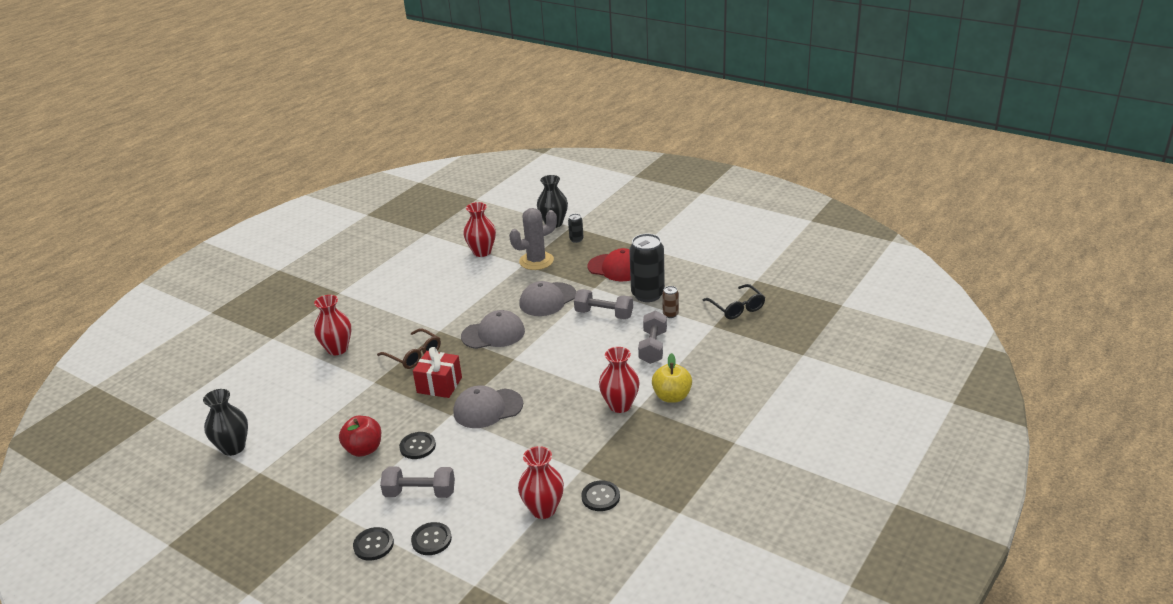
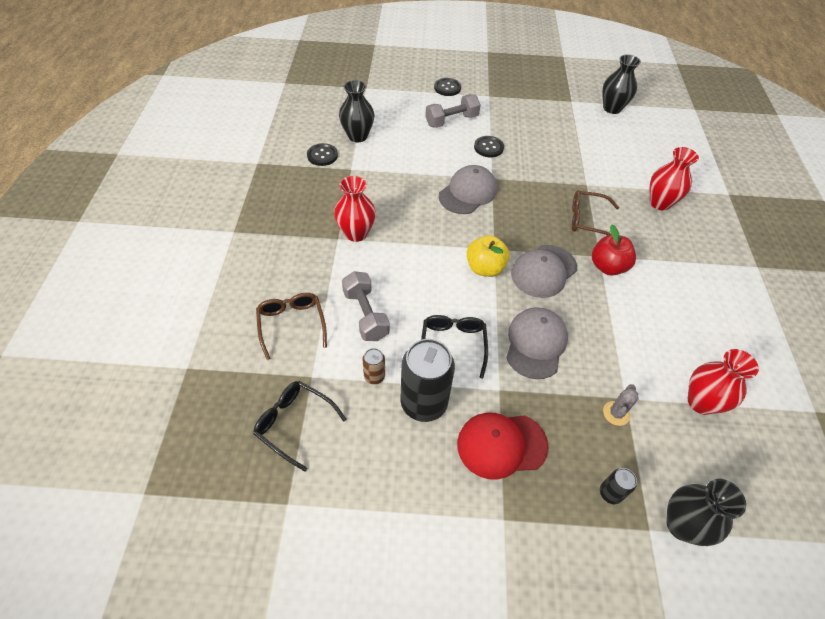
camera: 145 degrees right, 20 degrees up
(364, 449) = (524, 134): red apple -> red apple (607, 267)
(431, 540) = (415, 100): black button -> none
(439, 385) = (530, 199): red gift -> none
(536, 261) = (616, 413): grey cactus -> grey cactus, size x0.52
(543, 509) = (357, 136): red vase -> black vase
(604, 314) = (453, 345): grey dumbbell -> black glasses
(672, 396) = (312, 259): yellow apple -> yellow apple (485, 268)
(713, 357) = (292, 324): none -> brown glasses

